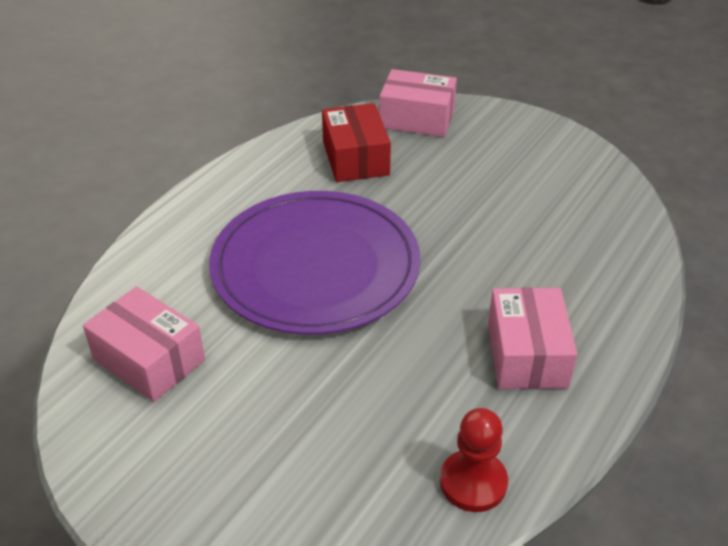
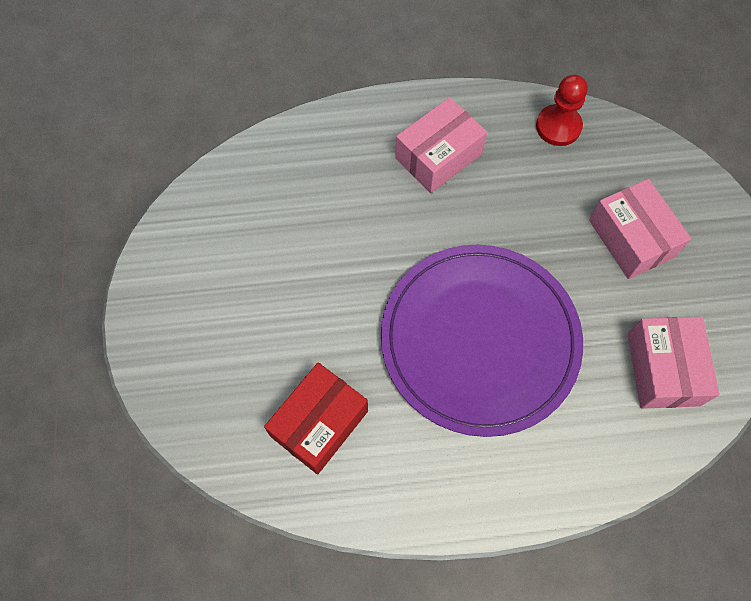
camera: 130 degrees left, 25 degrees up
(417, 118) = (210, 419): pink box -> pink box (631, 238)

